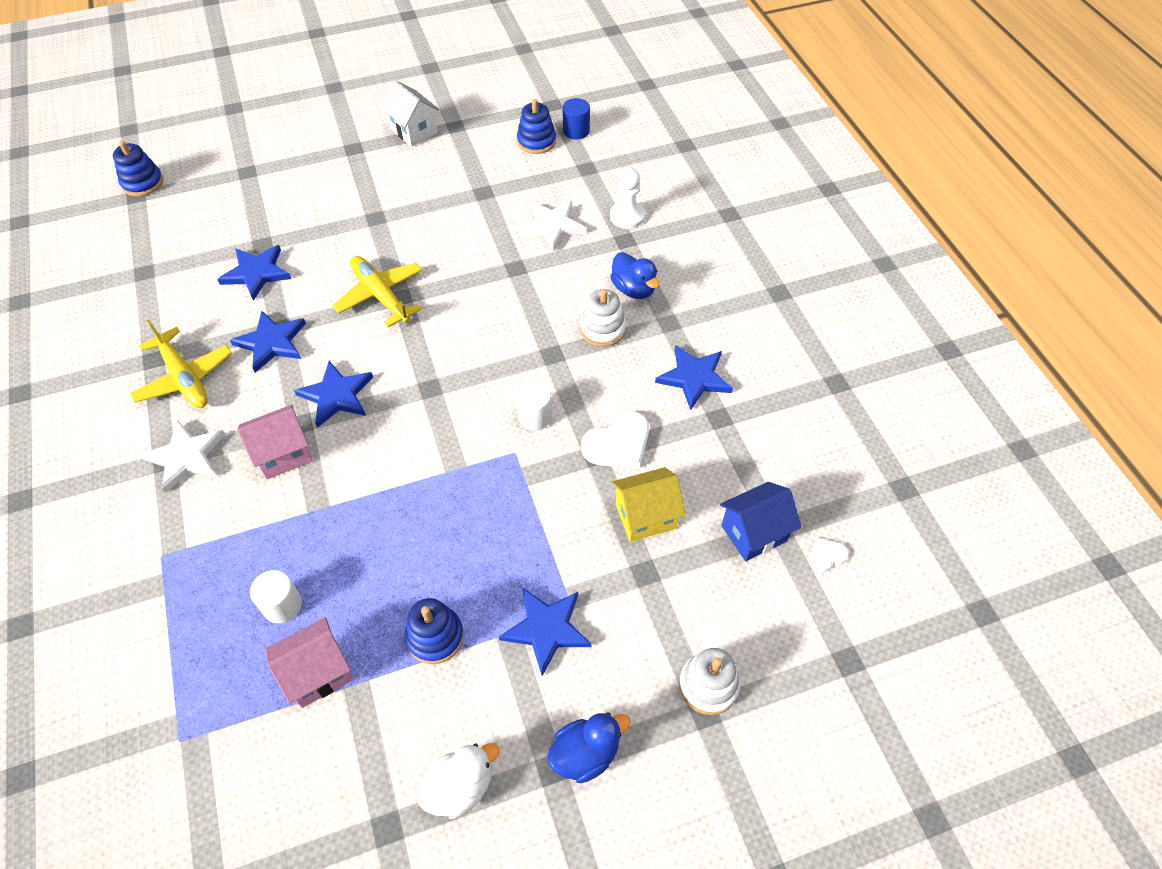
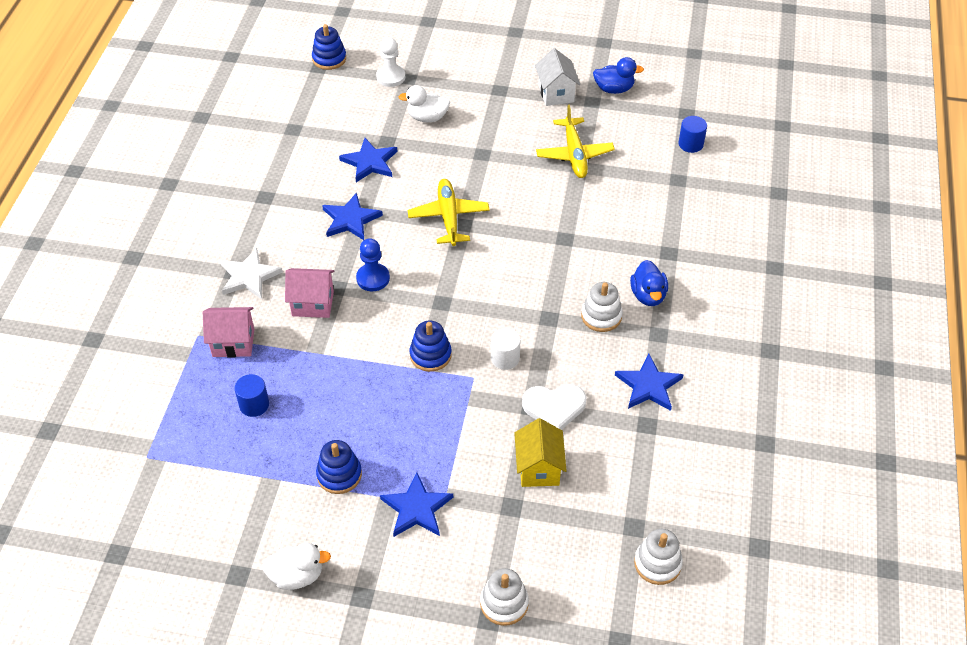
camera: 30 degrees right, 5 degrees down
(184, 377) = (278, 219): yellow plane -> yellow plane (574, 154)
(282, 605) = (254, 405): white cylinder -> blue cylinder
(293, 203) = (427, 117): none -> white duck
(318, 673) = (251, 459): pink house -> pink house (233, 343)
(337, 395) = (373, 278): blue star -> blue pawn
(536, 141) = (651, 140): blue stacking toy -> blue stacking toy (430, 355)
(552, 226) = (616, 217): white star -> none
(585, 754) = (390, 600): blue duck -> blue duck (614, 89)
(627, 216) = (684, 234): white pawn -> white pawn (391, 77)
(645, 516) = (539, 468): yellow house -> yellow house turned 75 degrees clockwise
(754, 533) = (612, 520): blue house -> none
(826, 555) = (657, 563): white heart -> white stacking toy

